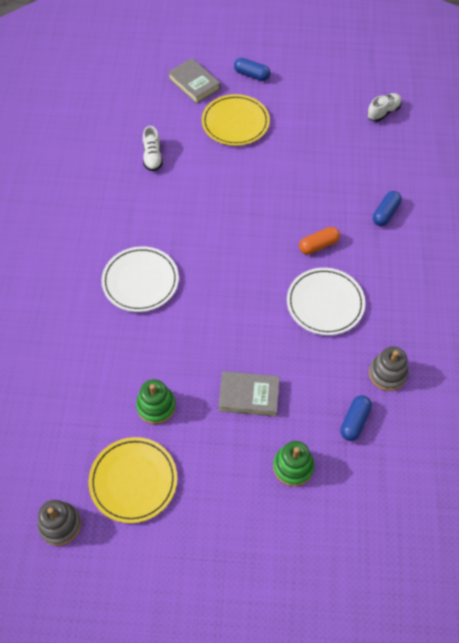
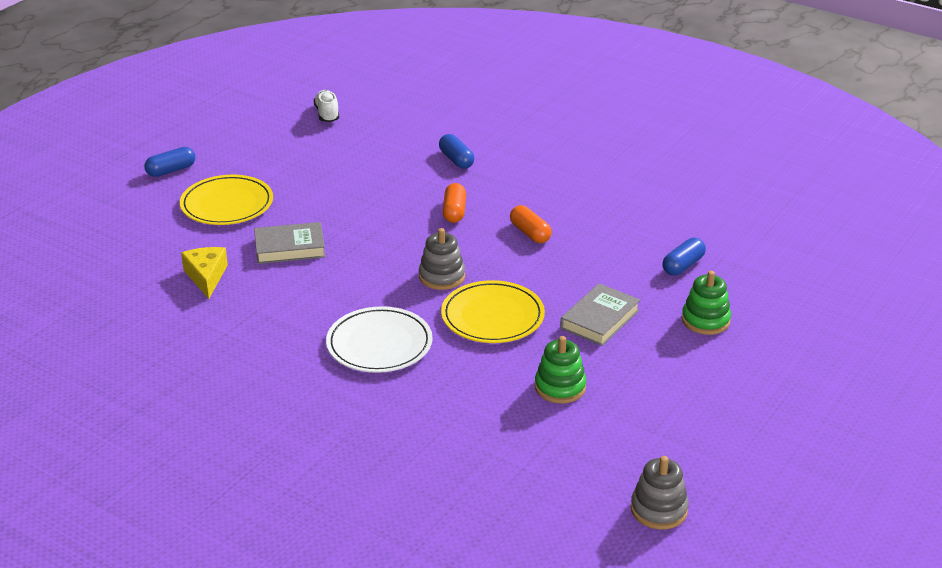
camera: 60 degrees left, 25 degrees down
(133, 481) = (642, 434): yellow plate -> yellow plate (492, 316)
(152, 157) = (206, 277): white shoe -> yellow cheese
(194, 83) = (132, 211): grey book -> grey book (290, 248)
(325, 303) = (530, 233): white plate -> orange capsule
(354, 421) = (683, 265): blue capsule -> blue capsule turned 75 degrees clockwise
(387, 374) = (645, 228): grey stacking toy -> grey stacking toy (442, 277)

